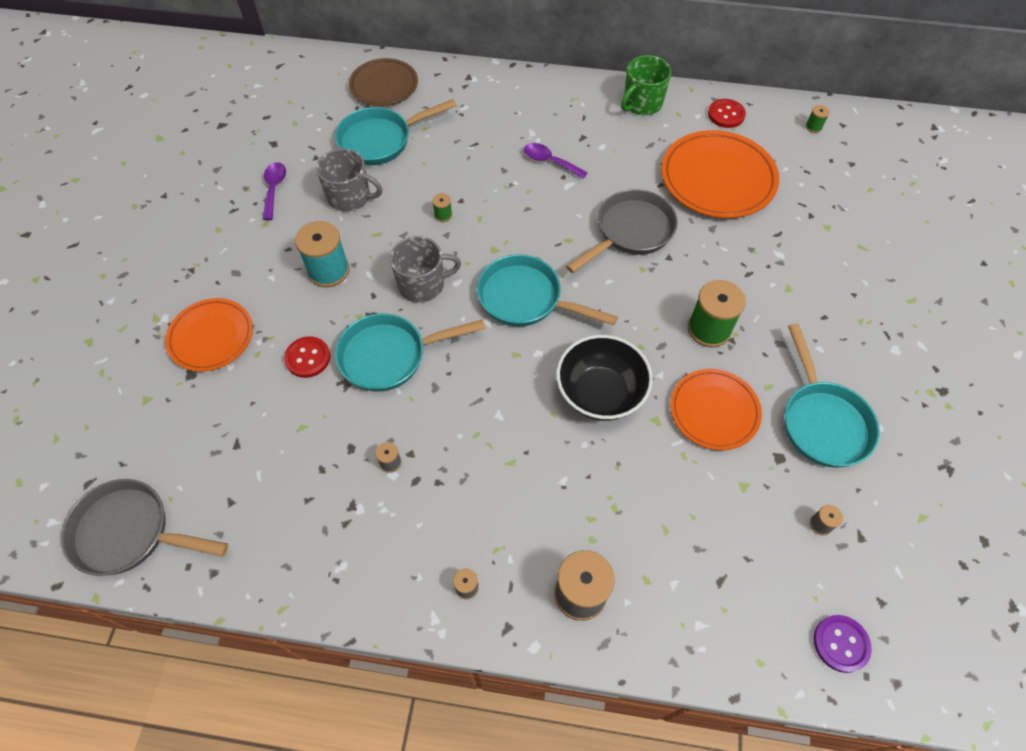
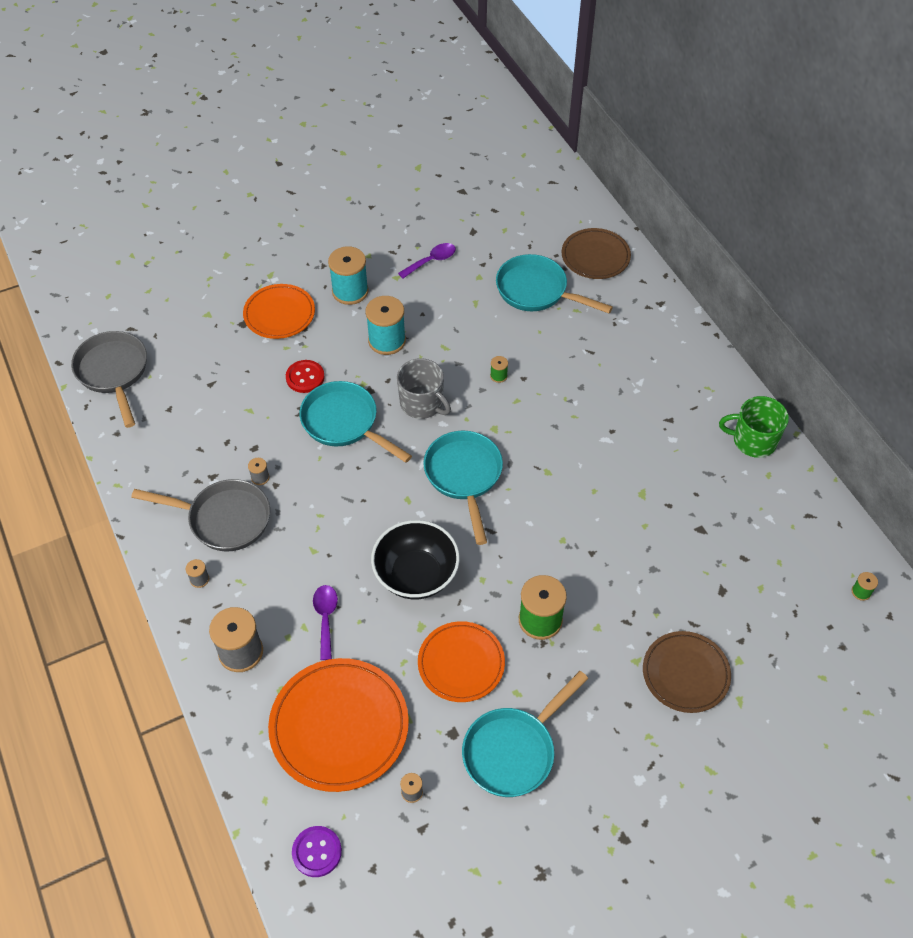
camera: 55 degrees right, 5 degrees down
(244, 266) = (350, 291): none -> turquoise spool
(350, 197) = (464, 309): grey mug -> none
(549, 161) = (619, 412): purple spoon -> purple spoon (325, 618)
(630, 232) = (594, 510): grey pan -> grey pan (223, 519)
(717, 178) = (716, 544): orange plate -> orange plate (339, 726)
(726, 115) = (805, 512): red button -> none
(819, 265) = (685, 673): none -> brown plate

